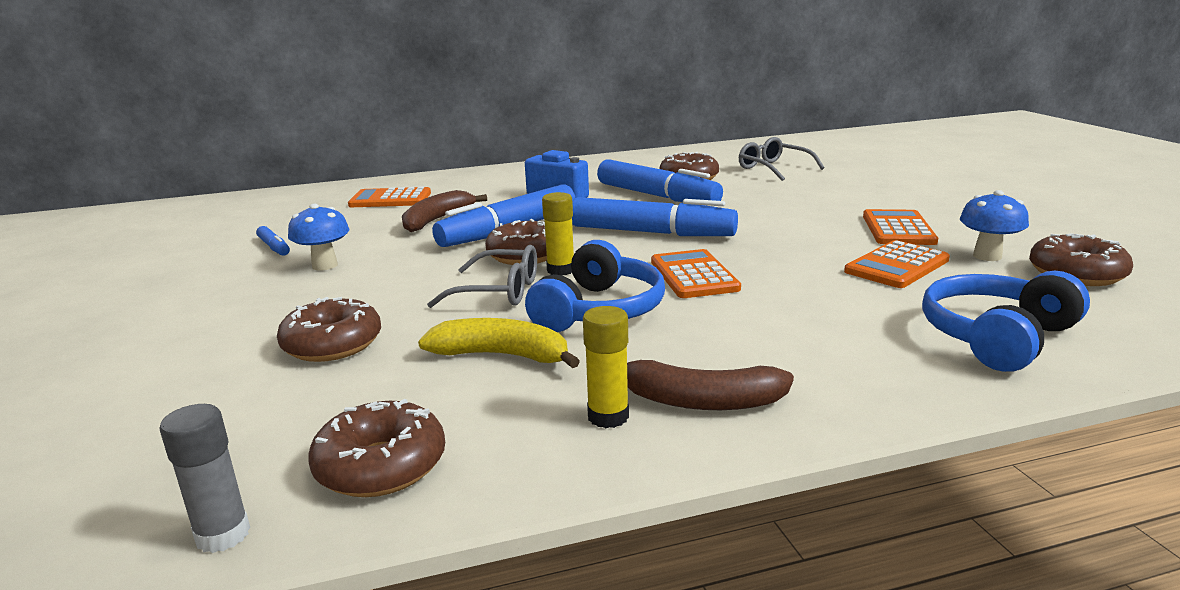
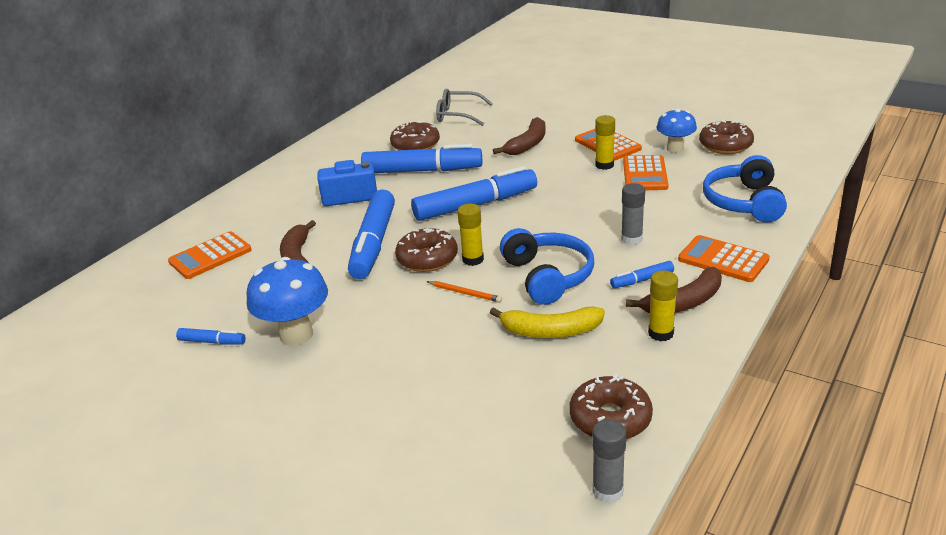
camera: 40 degrees left, 10 degrees up
(325, 265) = (296, 335): blue mushroom -> blue mushroom, size x1.53
(332, 344) = (438, 380): brown donut -> none
(498, 291) = (465, 293): grey glasses -> orange pencil
(502, 355) = (550, 331): yellow banana -> yellow banana turned 150 degrees counterclockwise
(693, 356) = (642, 280): none -> blue marker
(694, 275) = (556, 227): orange calculator -> orange calculator (723, 260)
(759, 315) = (631, 239): none -> grey glue stick
(801, 205) = (527, 144): none -> brown banana
(858, 244) = (604, 165): none -> yellow glue stick

